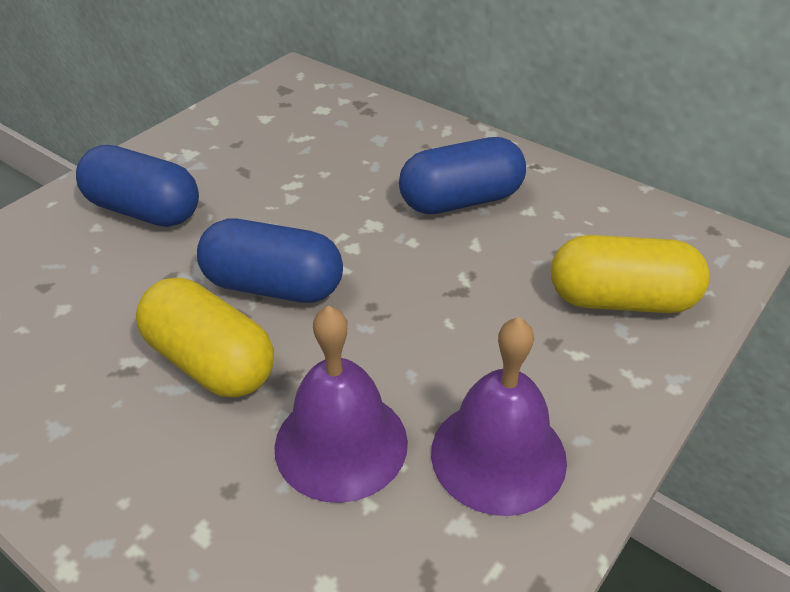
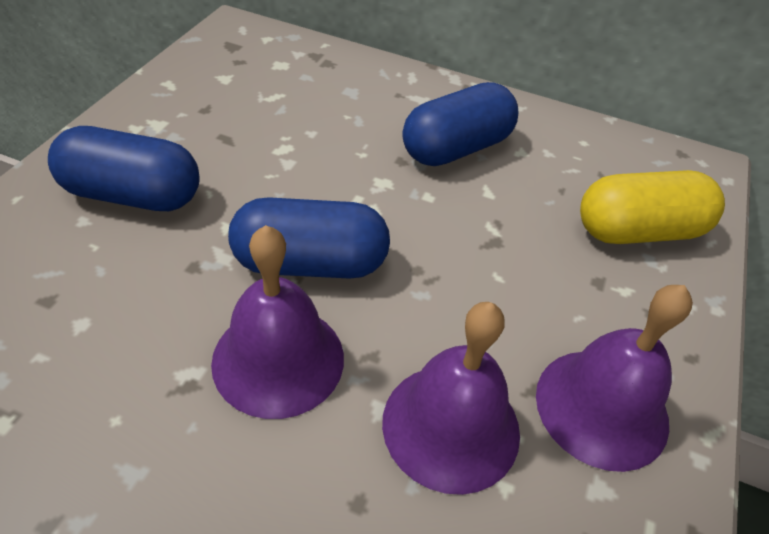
camera: 20 degrees left, 5 degrees up
(211, 362) = (278, 359): yellow capsule -> purple bell

